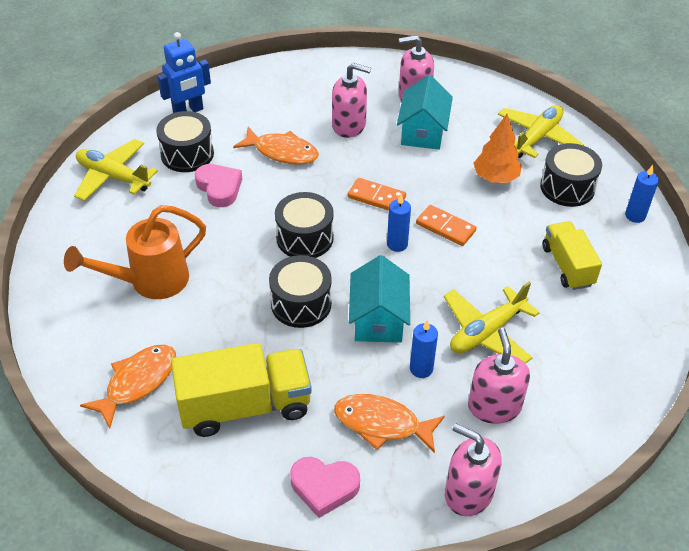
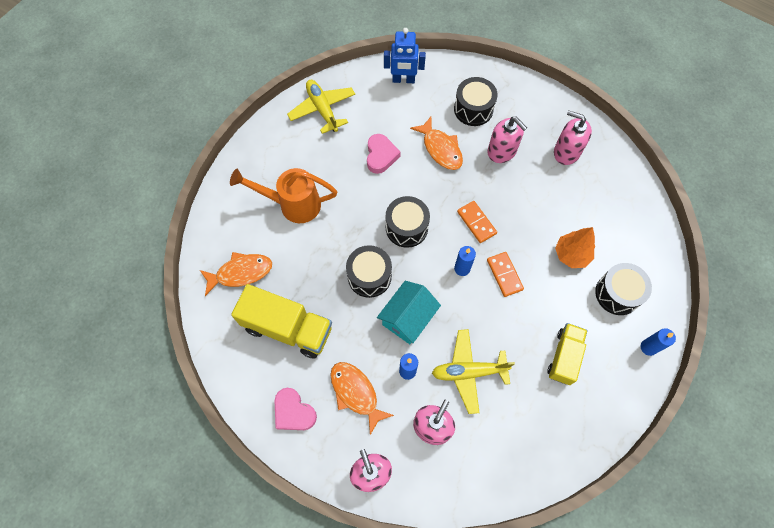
camera: 35 degrees right, 20 degrees up
(187, 154) = (379, 116): black drum -> black drum (473, 109)
(423, 132) = (550, 186): turquoise house -> none
(537, 137) = (630, 238): yellow plane -> none

